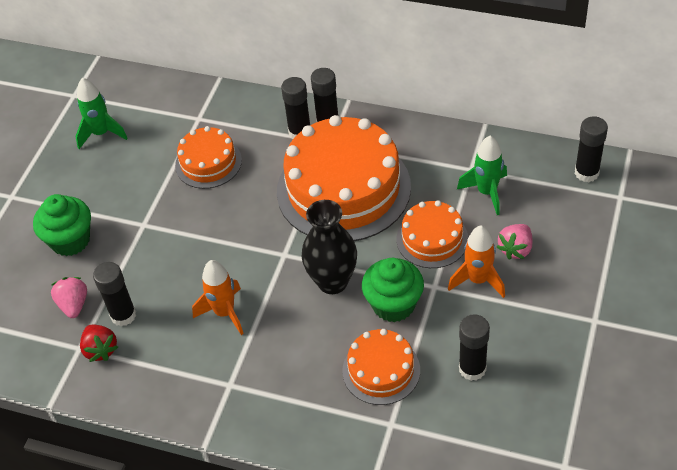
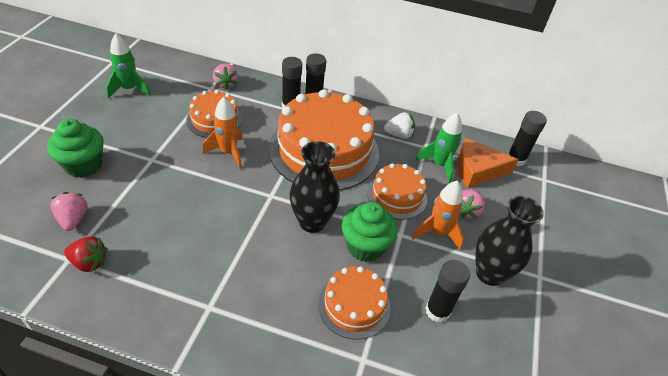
camera: 10 degrees left, 5 degrees down
(100, 350) = (89, 262): red strawberry -> red strawberry turned 45 degrees counterclockwise
(123, 315) = (118, 233): black glue stick -> none
(216, 110) = (226, 84): none -> pink strawberry
(225, 313) = (213, 239): orange rocket -> orange rocket (228, 152)
(437, 156) = (399, 135): none -> white strawberry
(534, 194) = (477, 170): none -> orange cheese
(535, 322) = (489, 273): none -> black vase

